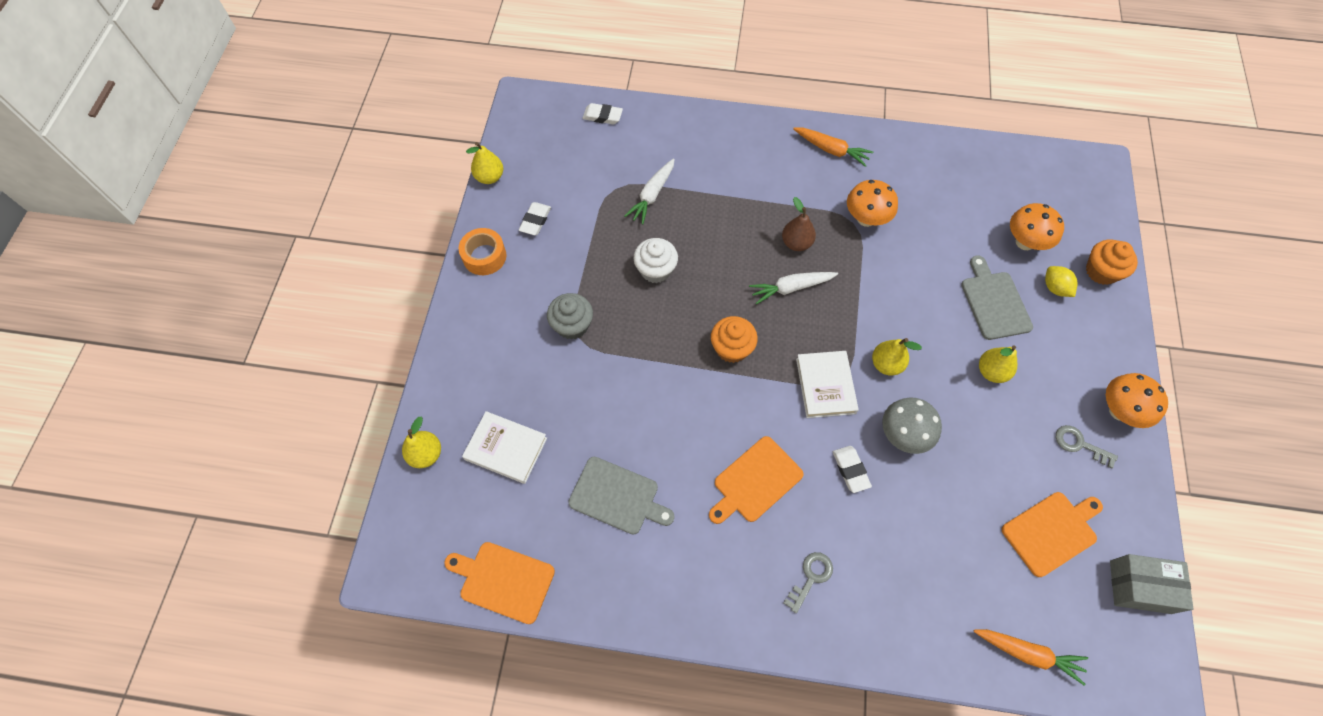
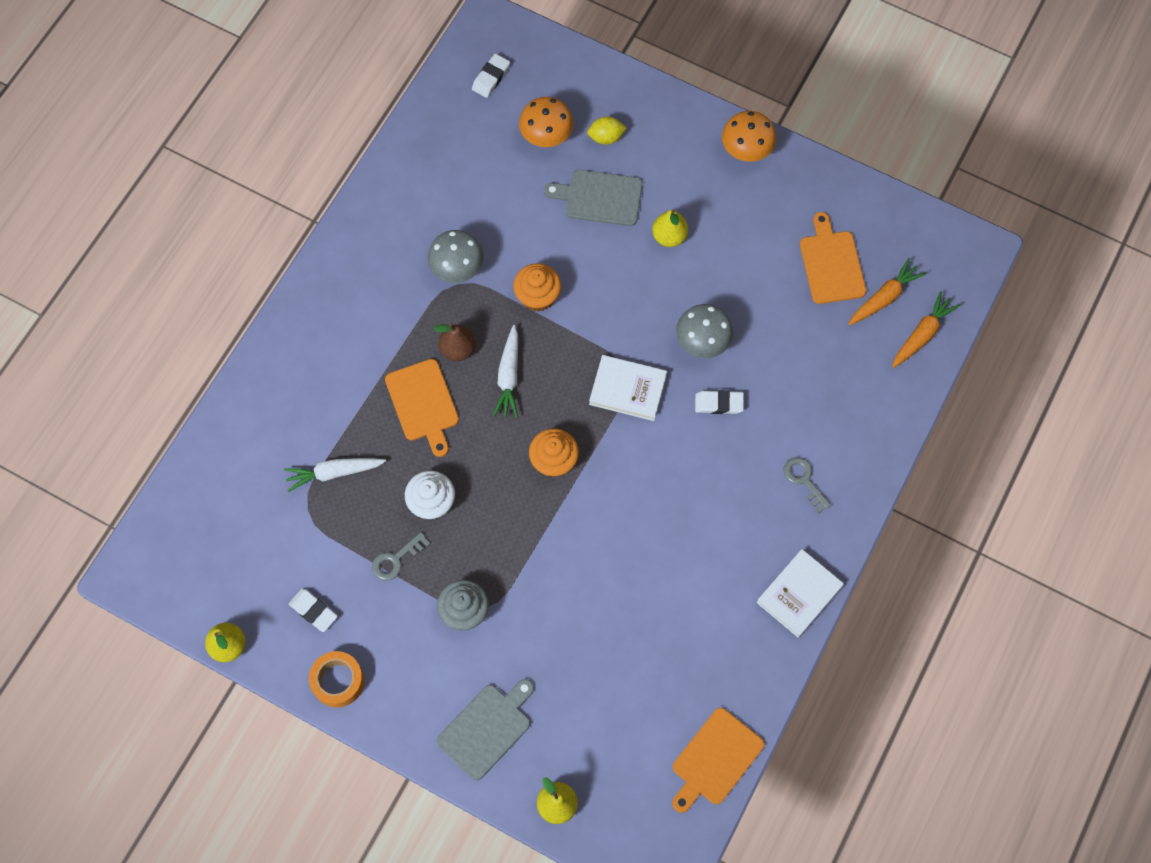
camera: 70 degrees left, 5 degrees up
(506, 449) = (581, 720): white book -> white book (799, 594)
(602, 116) = (197, 489): white eraser -> white eraser (491, 78)
(617, 496) = (669, 626): grey cutting board -> grey cutting board (486, 728)
(652, 195) = (334, 473): white carrot -> white carrot turned 120 degrees clockwise
(755, 481) = (700, 493): orange cutting board -> orange cutting board (423, 403)
(831, 150) = (356, 264): orange carrot -> orange carrot (884, 297)
(866, 219) = (457, 269): orange mushroom -> grey mushroom
(886, 364) = (626, 325): yellow pear -> none
(1079, 444) = (764, 200): grey key -> grey key (396, 559)
(1101, 271) = (605, 88): orange cupcake -> orange cupcake (537, 296)
(1140, 587) = (898, 221): grey box -> none

